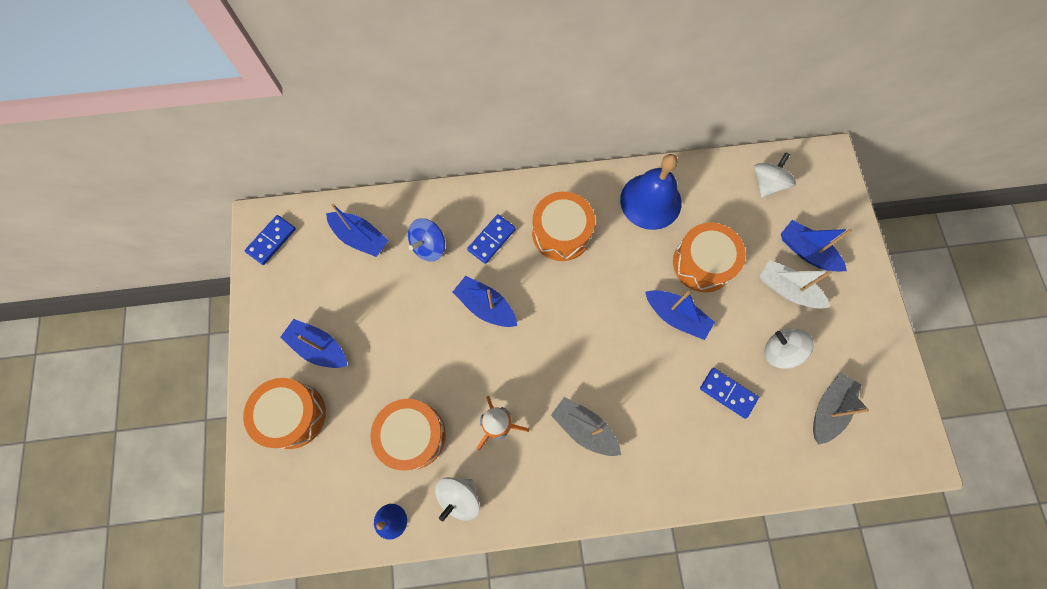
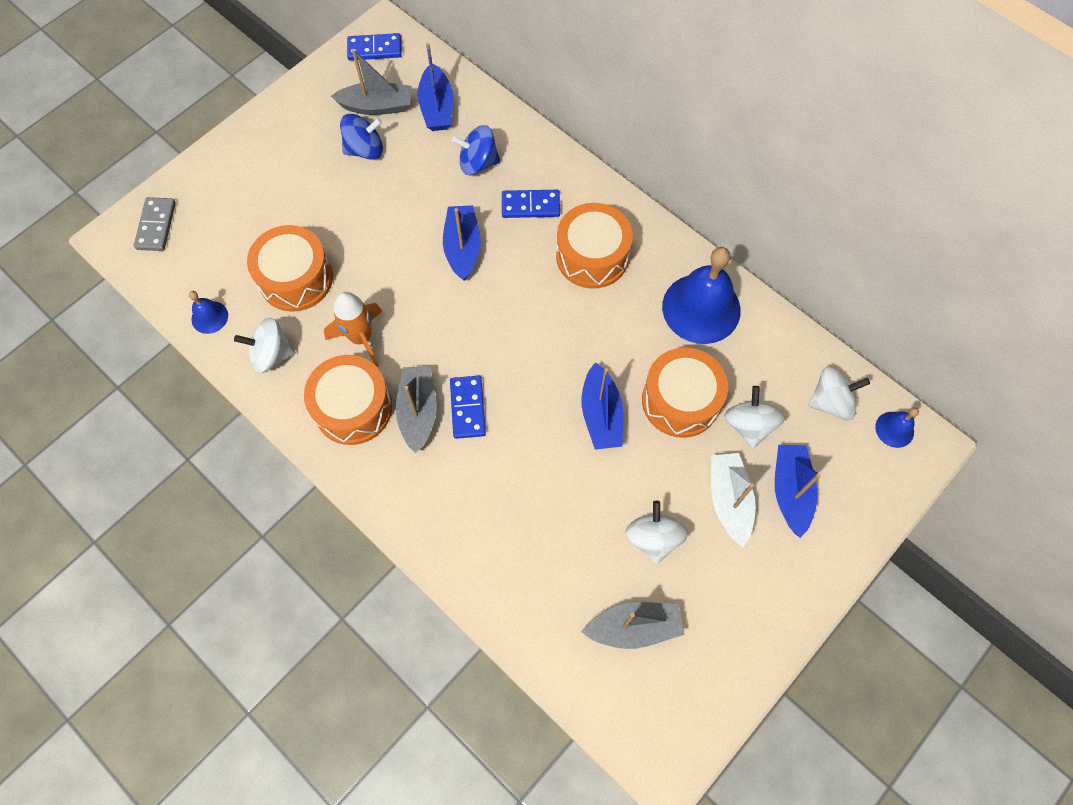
camera: 50 degrees right, 5 degrees down
(276, 507) = (156, 226): none -> grey domino
(293, 415) = (240, 179): orange drum -> orange drum (353, 408)
(319, 347) = (313, 153): blue boat -> none
(321, 275) = (377, 106): none -> grey boat
(349, 310) = (365, 150): none -> blue spinning top
(727, 393) = (564, 516): blue domino -> blue domino (467, 408)
(748, 239) = (749, 425): none -> white spinning top
(809, 165) = (894, 429): none -> blue bell

